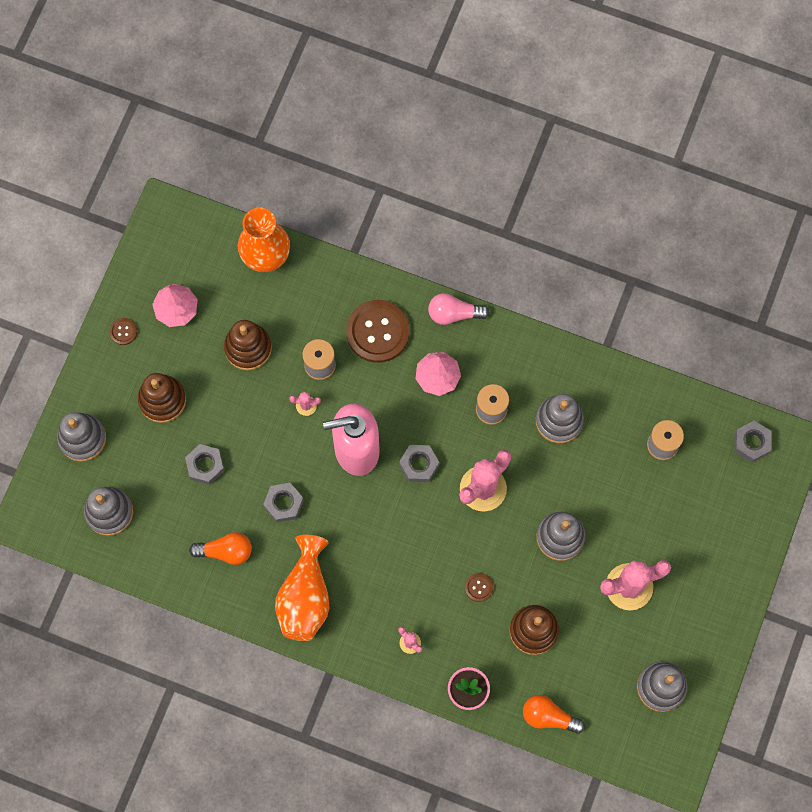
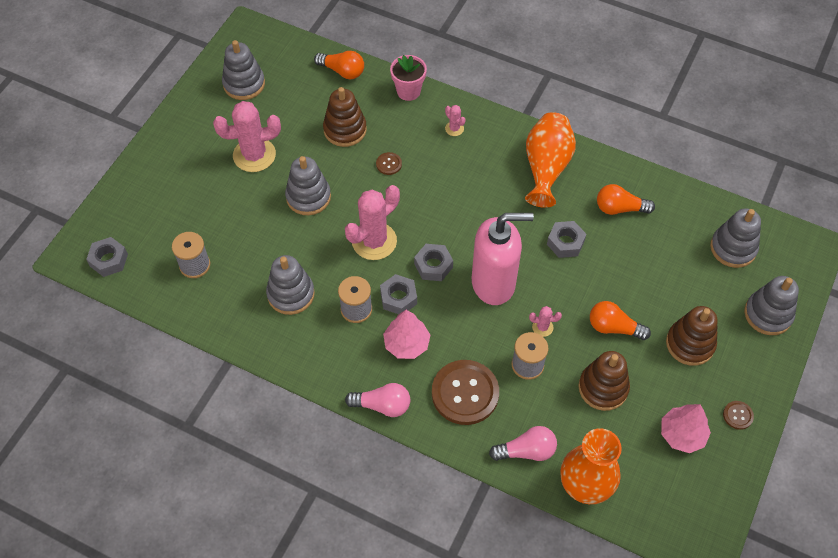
camera: 175 degrees left, 15 degrees down
(205, 466) = (642, 280): grey nut -> grey nut (398, 298)
(236, 411) = (613, 327): none -> orange light bulb
(318, 282) = (526, 451): none -> pink light bulb

